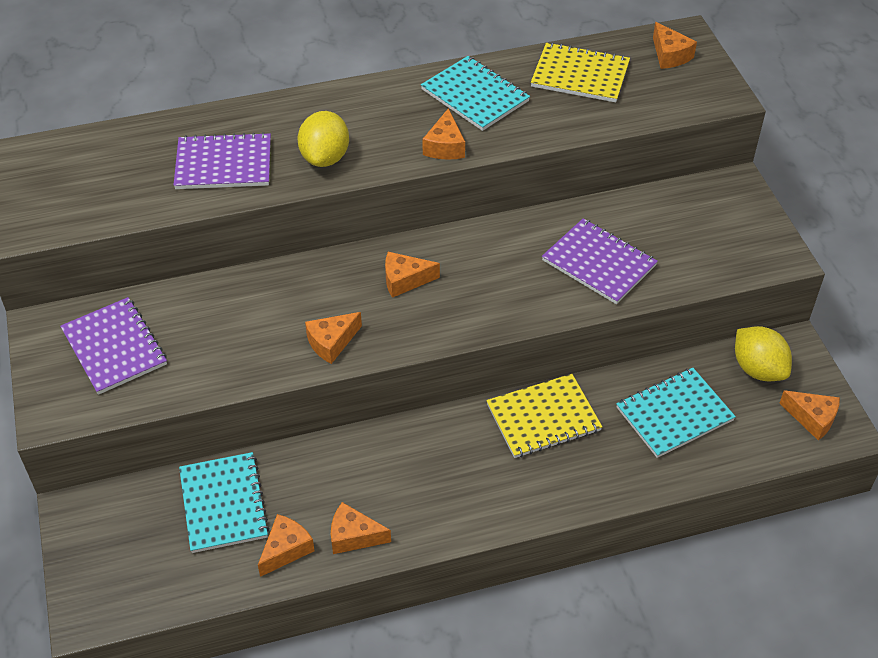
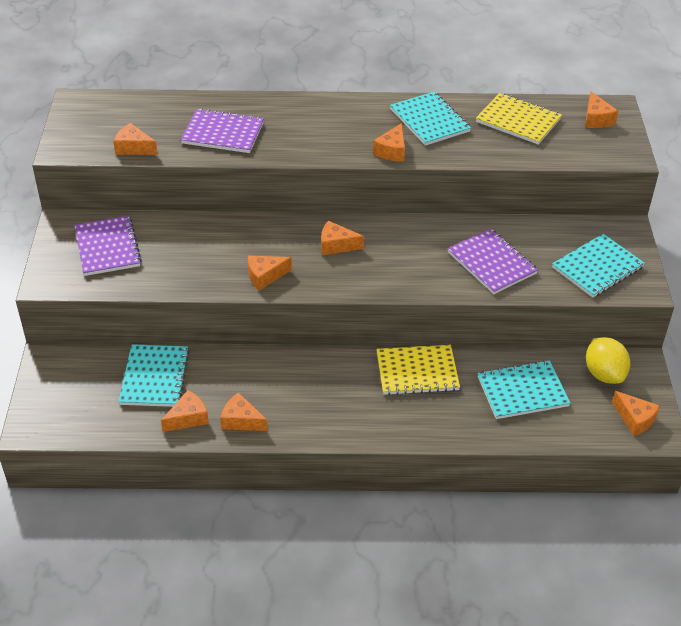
camera: 15 degrees right, 5 degrees down
(115, 208) = (134, 148): none -> orange cheese
(325, 157) = (299, 142): yellow lemon -> none
(722, 242) = (597, 267): none -> turquoise notebook

